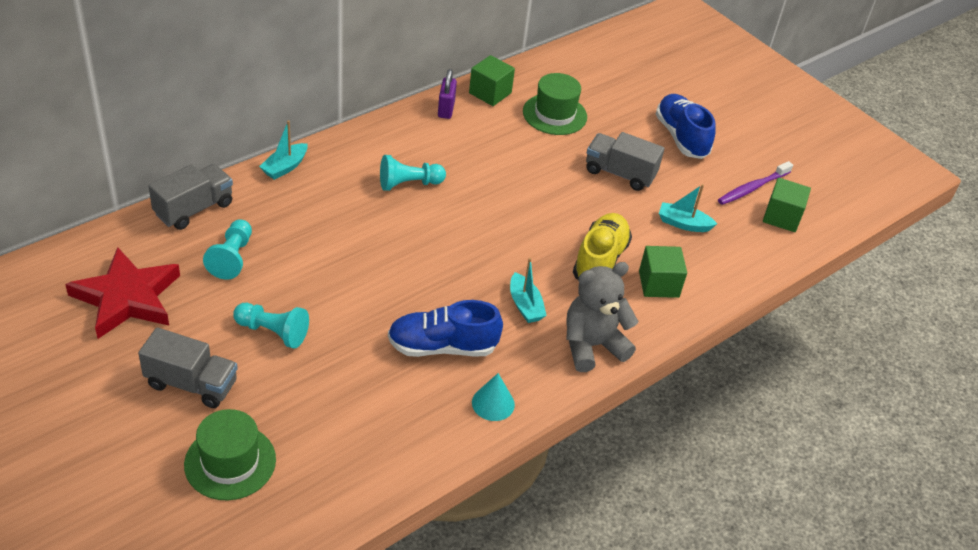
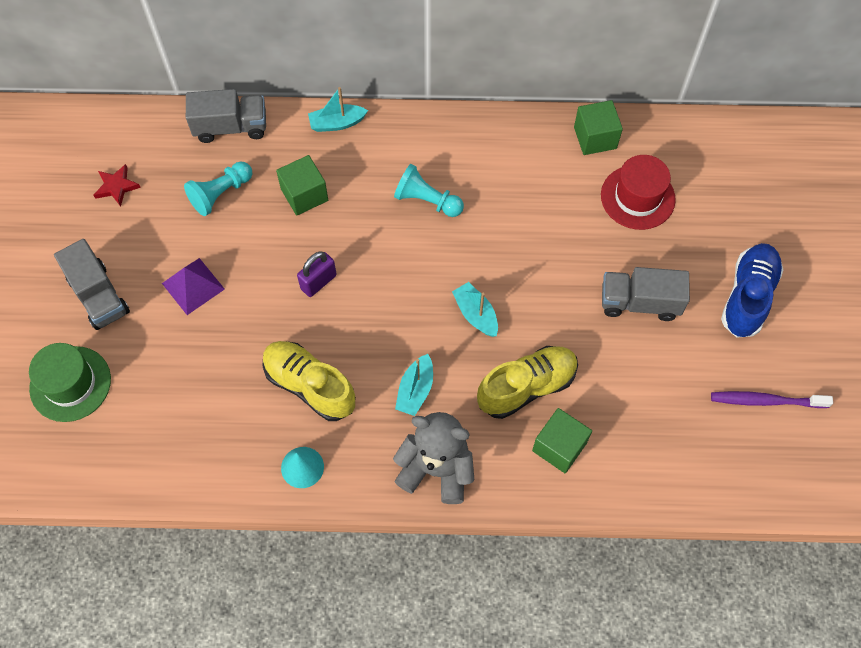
camera: 45 degrees right, 20 degrees up
(127, 298) = (116, 187): red star -> red star, size x0.45
(273, 332) = (193, 286): turquoise pawn -> purple pyramid
(442, 347) = (310, 386): blue shoe -> yellow shoe
(446, 109) = (534, 135): purple padlock -> purple padlock (318, 282)
(554, 114) = (637, 197): green hat -> red hat
(619, 173) = (639, 302): grey truck -> grey truck turned 60 degrees counterclockwise
(683, 224) = (649, 397): turquoise boat -> turquoise boat (475, 314)
(781, 217) = (764, 453): green cube -> green cube (304, 195)

